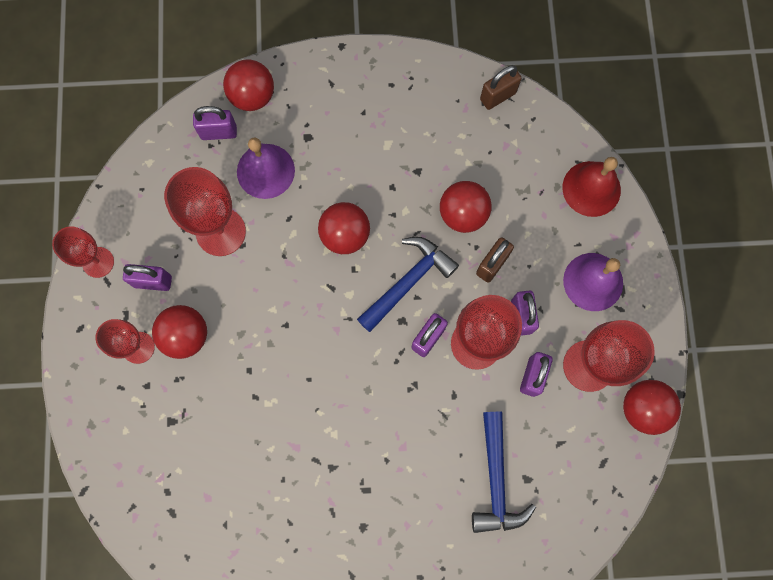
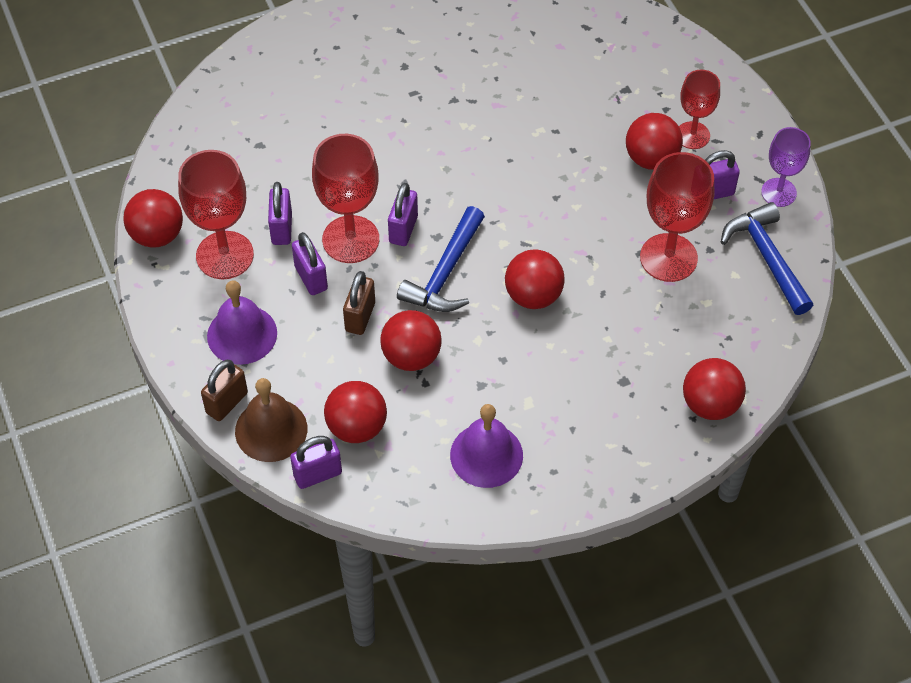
camera: 160 degrees right, 20 degrees down
(98, 262) = (778, 192): red goblet -> purple goblet
(219, 132) = (727, 353): purple padlock -> purple padlock (317, 474)
(265, 171) = (652, 331): purple bell -> purple bell (486, 455)
(496, 480) = (290, 135): blue hammer -> blue hammer (767, 258)
(498, 96) = (418, 499): brown padlock -> brown padlock (227, 403)
(525, 168) = (357, 427): none -> red ball
(591, 188) = (271, 430): red bell -> brown bell

